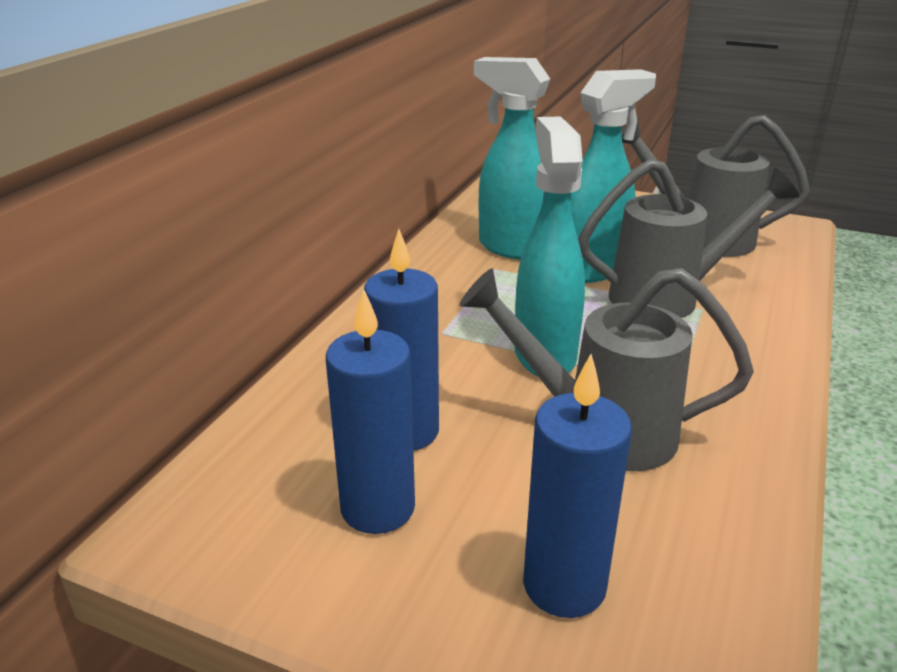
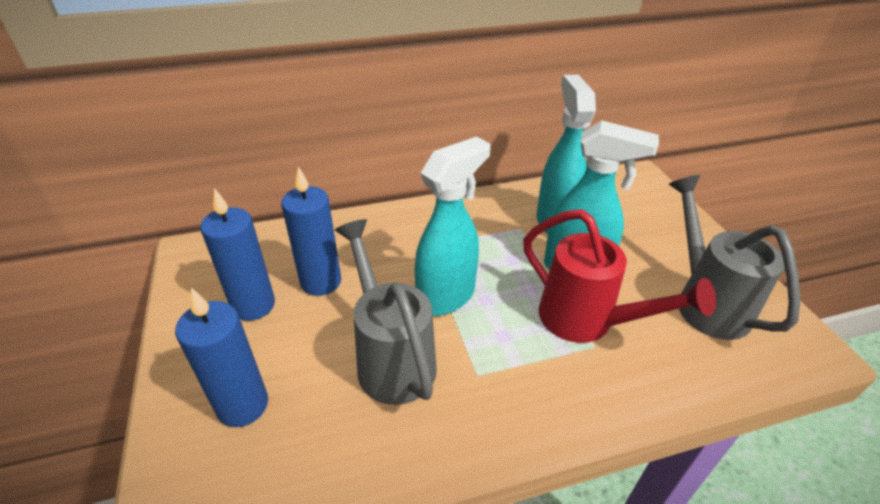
camera: 50 degrees right, 10 degrees up
(668, 297) = (587, 322): grey watering can -> red watering can

